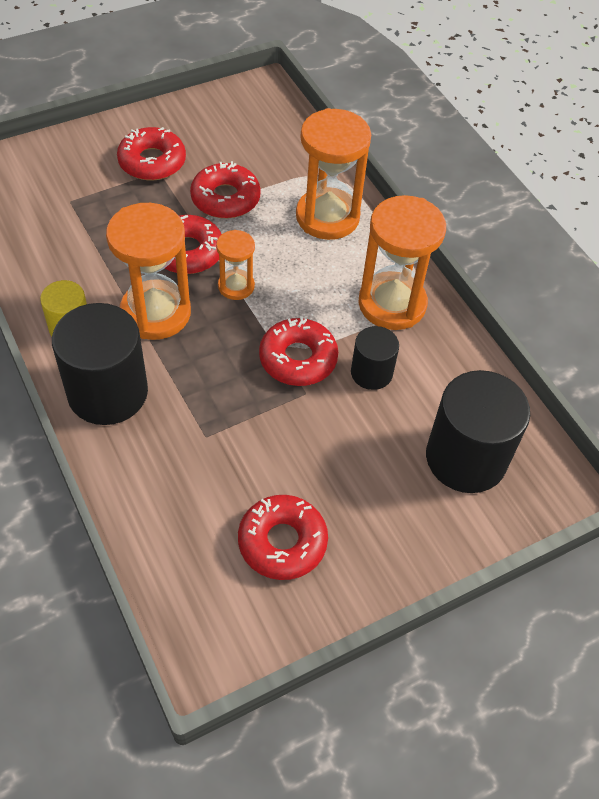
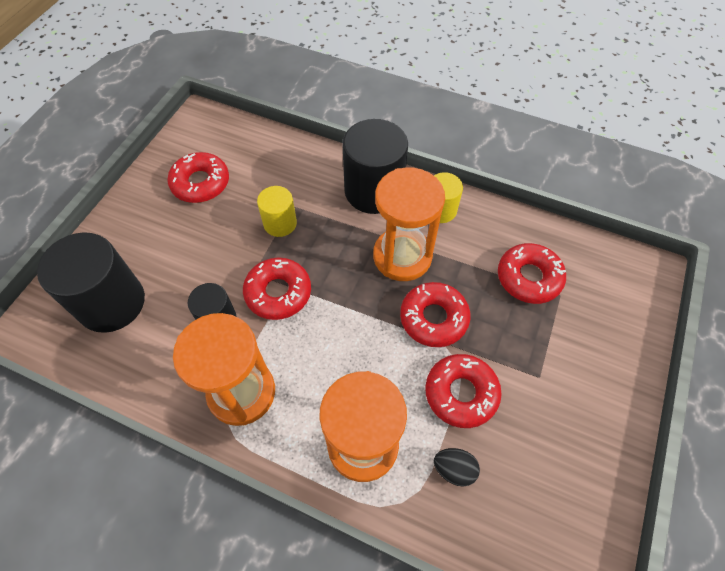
camera: 145 degrees right, 5 degrees up
(152, 162) = (556, 383): red donut -> red donut (529, 278)
(236, 286) = (371, 316): orange hourglass -> none
(236, 425) = (280, 223): none -> yellow cylinder
(279, 169) = (454, 469): none -> black egg

